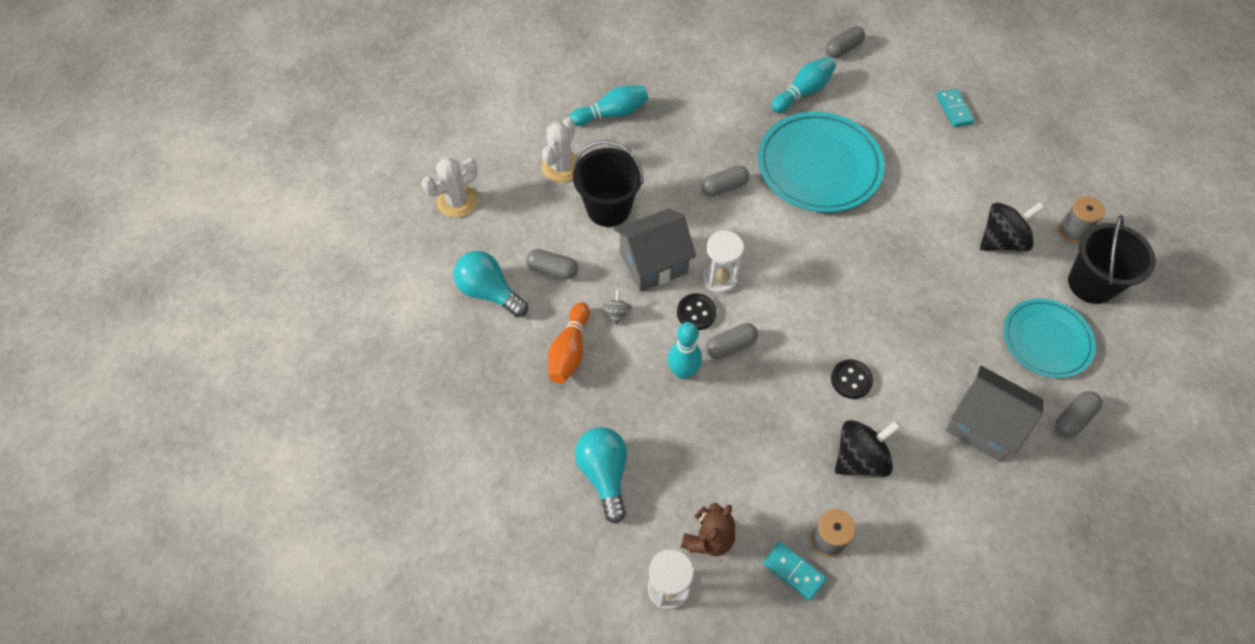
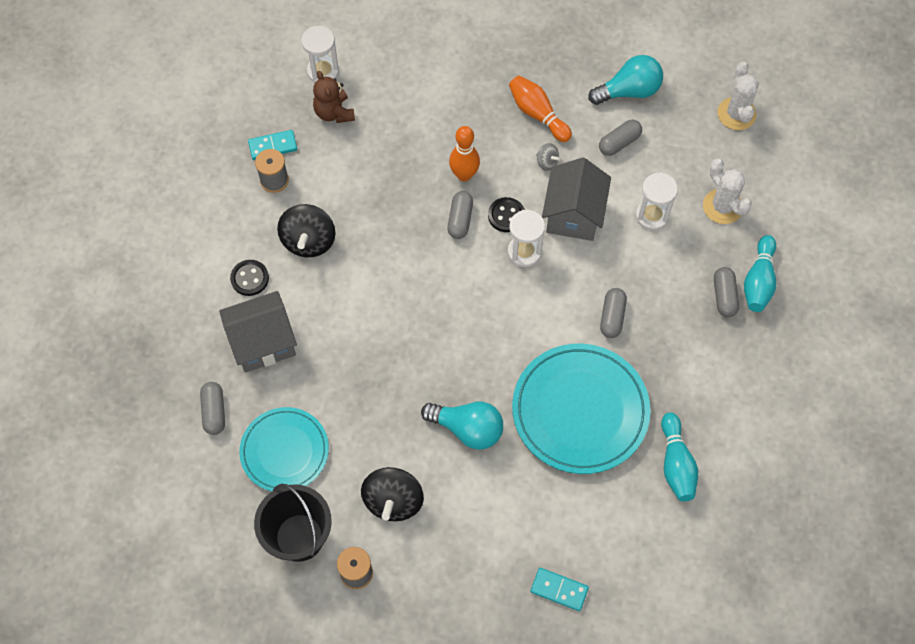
camera: 125 degrees right, 5 degrees up
(604, 474) = (426, 81): turquoise light bulb -> turquoise light bulb (467, 429)
(608, 208) = (652, 216): black bucket -> white hourglass
(683, 371) = (464, 175): turquoise bowling pin -> orange bowling pin
(843, 49) = (707, 547): grey capsule -> grey capsule (724, 296)
(851, 380) = (368, 281): black button -> black button (249, 278)

